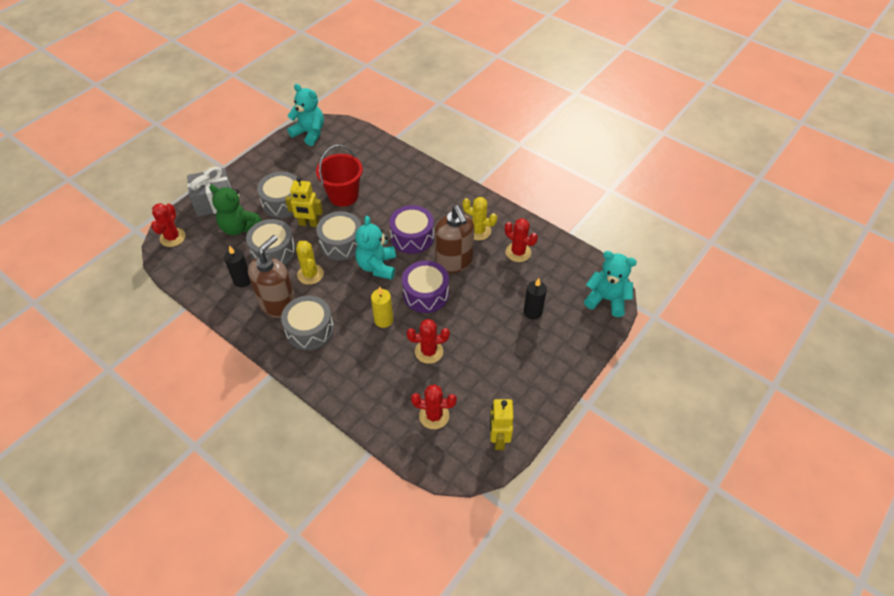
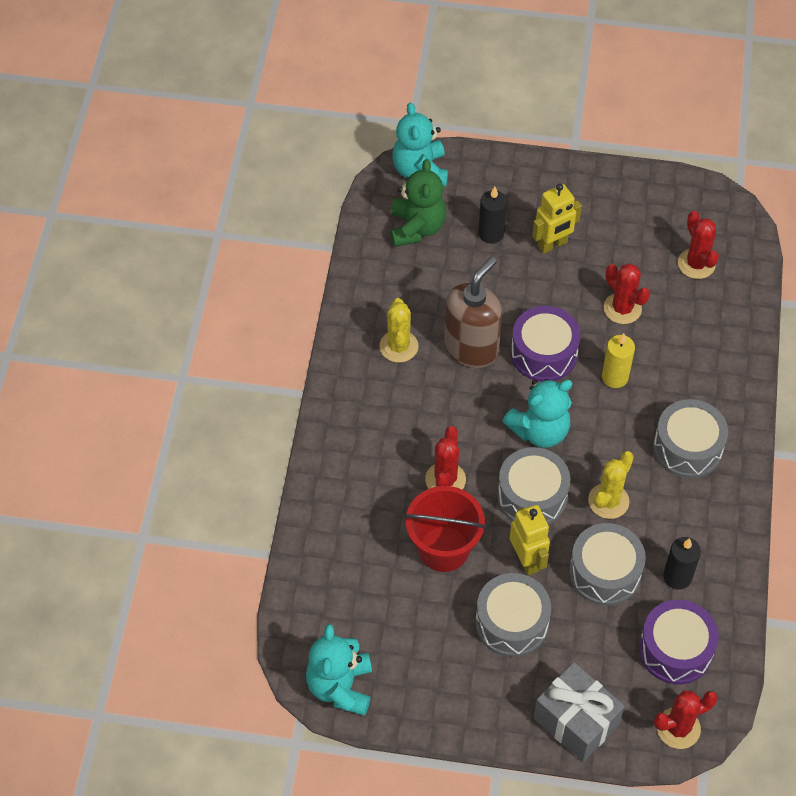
camera: 120 degrees left, 5 degrees up
(239, 227) = (597, 649): green teddy bear -> green teddy bear (416, 228)
(278, 304) = (680, 507): brown soap dispenser -> none
(412, 237) = (462, 417): purple drum -> purple drum (675, 650)
(498, 439) = (677, 197): yellow robot -> yellow robot (552, 244)
(518, 252) = (406, 287): red cactus -> red cactus (445, 479)

